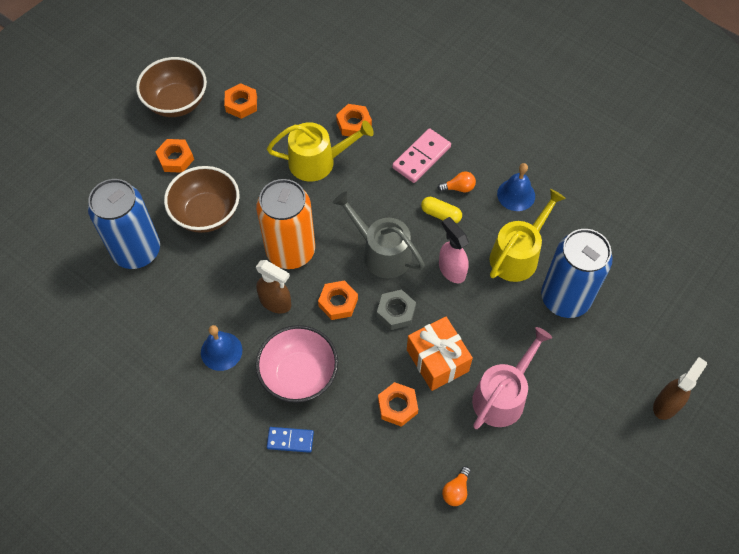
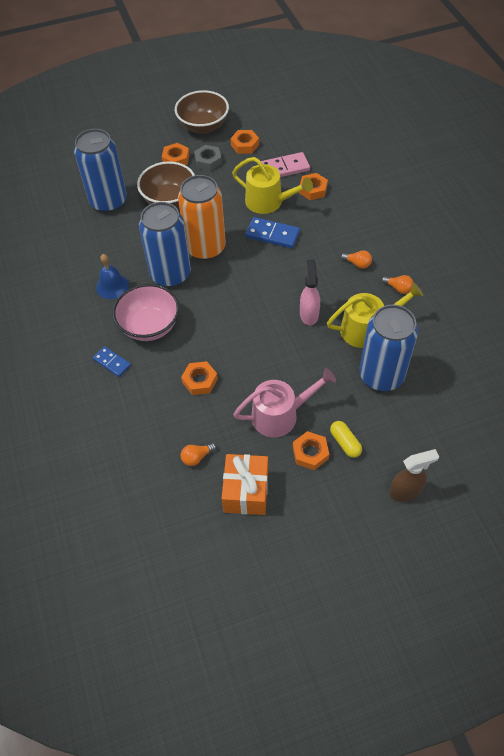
camera: 35 degrees right, 5 degrees down
(276, 302) = (170, 274): brown spray bottle -> blue can
(338, 302) = (211, 295): orange nut -> orange nut (310, 453)
(350, 198) = (272, 234): none -> blue domino
(382, 253) = (267, 279): grey watering can -> none
(396, 312) = (247, 321): grey nut -> grey nut (208, 161)
(421, 157) = (345, 232): pink domino -> pink domino (284, 168)
(437, 360) = (251, 367): orange gift -> orange gift (246, 491)
(441, 214) = (330, 275): yellow capsule -> yellow capsule (345, 443)
(516, 195) = (398, 288): blue bell -> orange light bulb

